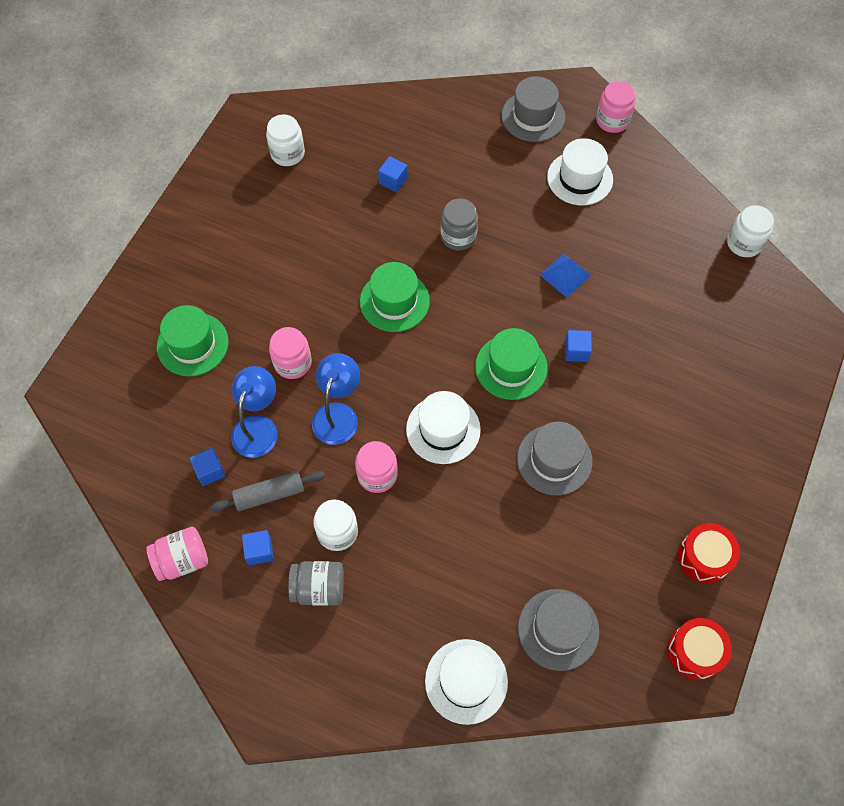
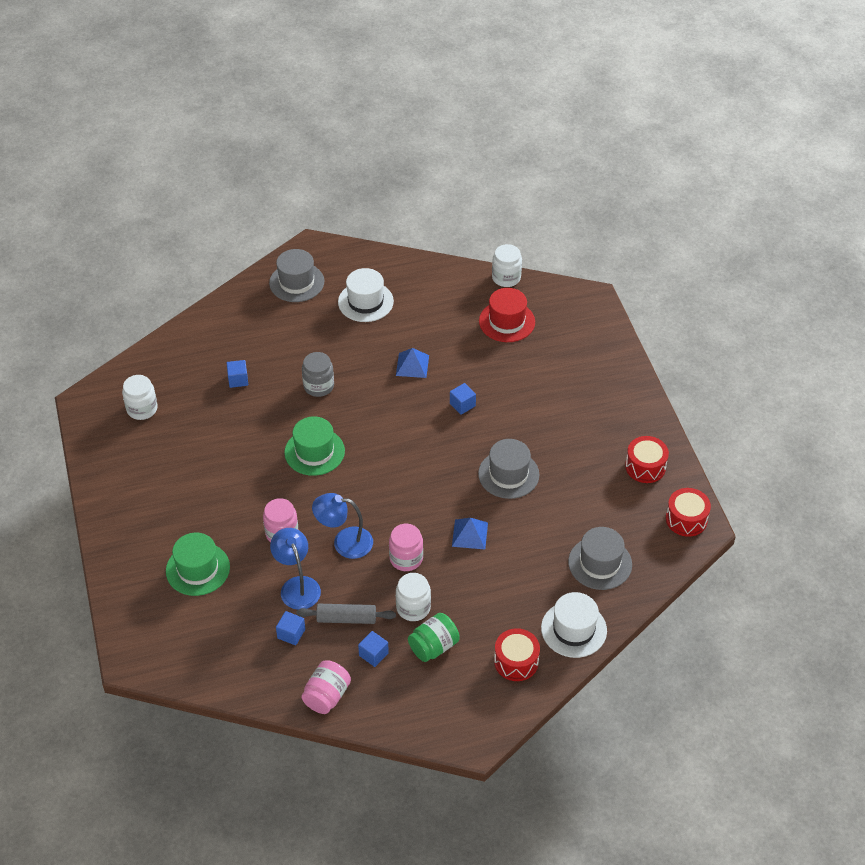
camera: 40 degrees left, 15 degrees down
(269, 494) = (346, 618): grey rolling pin -> grey rolling pin turned 60 degrees clockwise
(319, 588) = (433, 646): grey jar -> green jar
(338, 414) = (344, 542): blue lamp -> blue lamp turned 60 degrees counterclockwise
(379, 669) = (516, 661): none -> red drum
(443, 429) = (422, 504): white hat -> none
(459, 495) = (469, 534): none -> blue pyramid
(511, 367) = (430, 440): green hat -> none
(612, 120) = (353, 254): pink jar -> none
(701, 291) = (507, 321): none -> red hat

